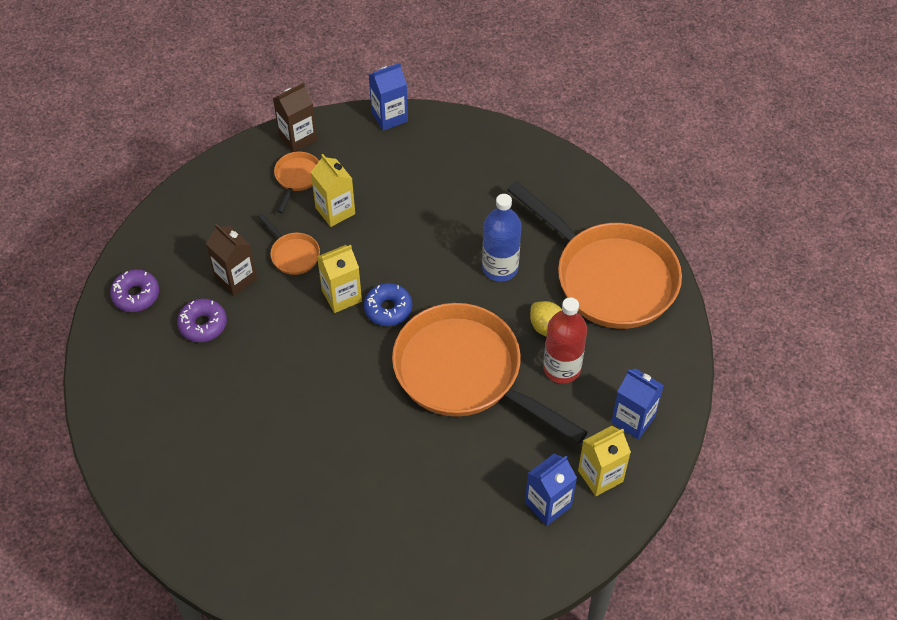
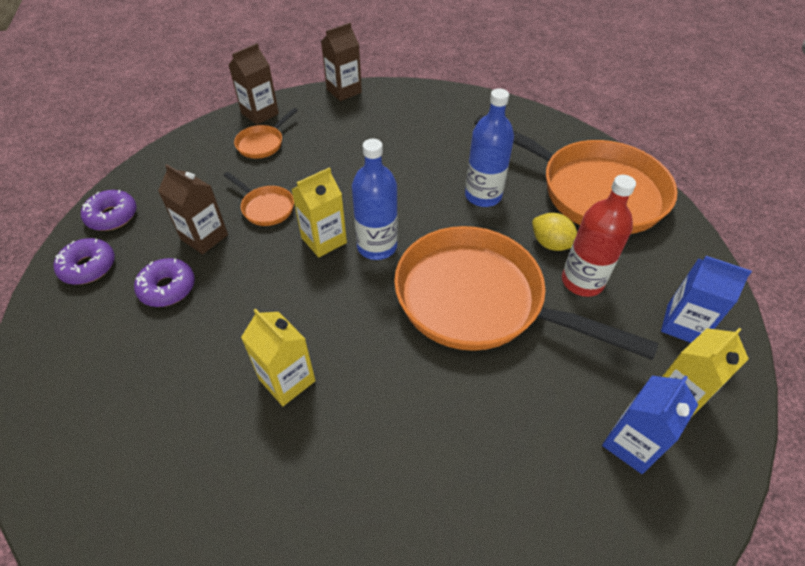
camera: 10 degrees left, 5 degrees down
(154, 245) = (112, 216): none -> purple donut
(297, 178) = (262, 143): orange pan -> orange pan turned 150 degrees counterclockwise
(335, 211) = (305, 166): yellow carton -> yellow carton (287, 380)
(388, 309) = (377, 246): blue donut -> blue bottle
(389, 116) = (344, 91): blue carton -> brown carton

